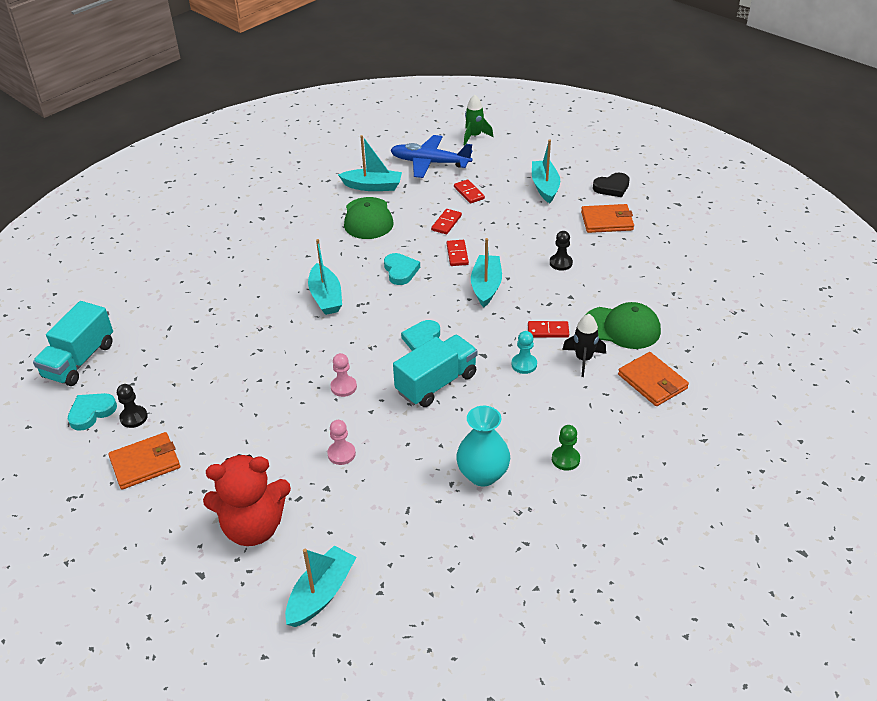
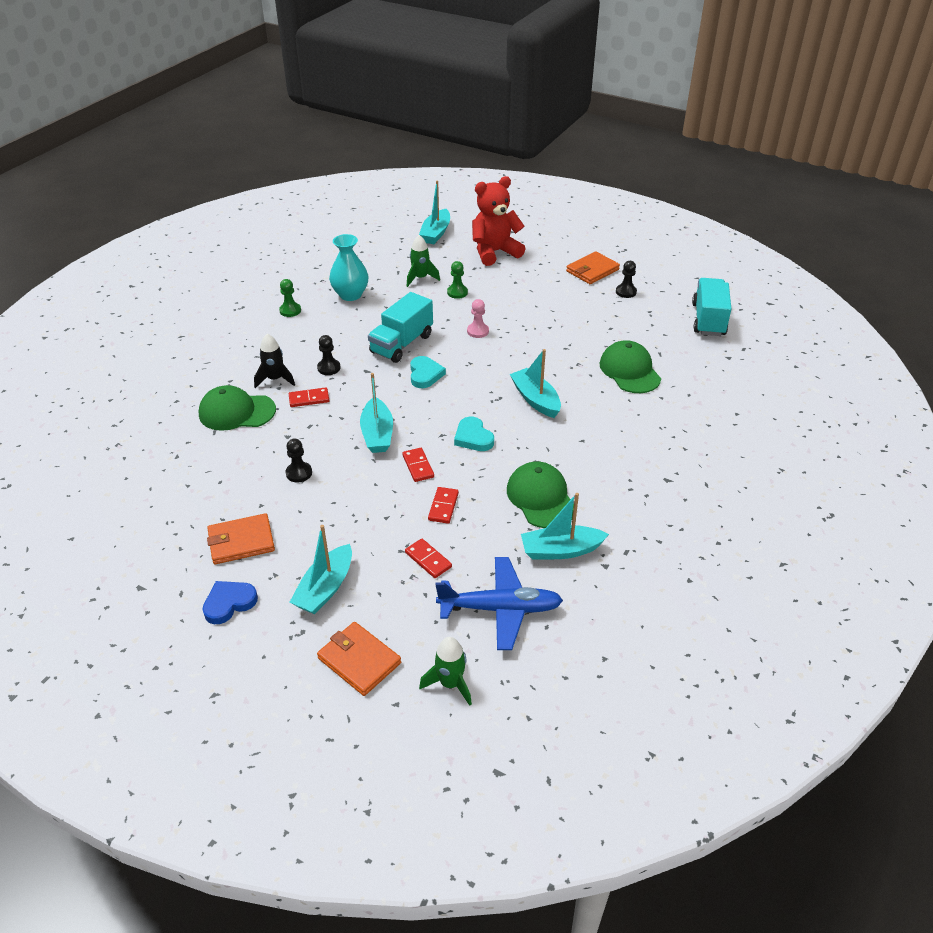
camera: 165 degrees right, 0 degrees up
(91, 412) = (660, 290): turquoise heart -> none
(215, 313) = (629, 371): none -> green cap
(341, 454) = (457, 292): pink pawn -> green pawn
(380, 490) = (420, 278): none -> green rocket
(524, 364) = (329, 368): turquoise pawn -> black pawn
(545, 187) = (325, 588): turquoise boat -> turquoise boat turned 45 degrees clockwise
(612, 187) = (229, 603): black heart -> blue heart
(652, 381) = (214, 370): orange wallet -> orange wallet (359, 660)

